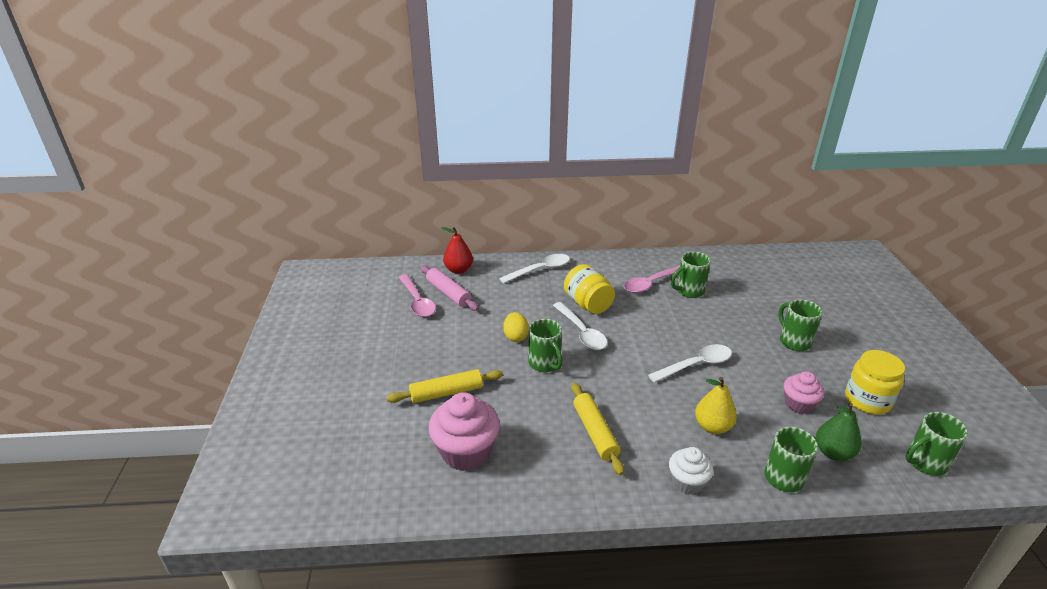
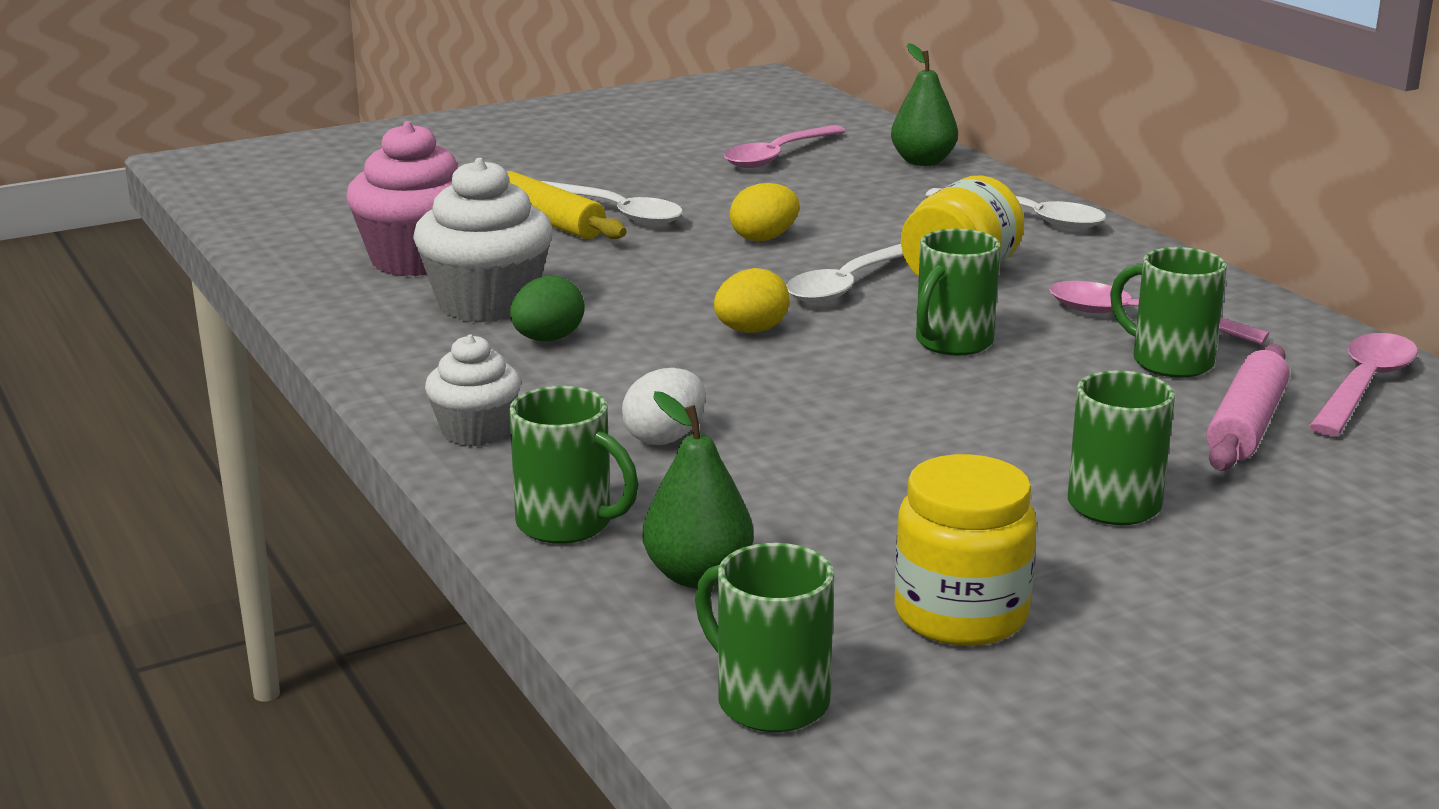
camera: 65 degrees right, 10 degrees down
(448, 293) = (835, 170): pink rolling pin -> pink rolling pin (1246, 425)
(458, 270) = (923, 162): red pear -> green pear
(541, 441) = (487, 303): none -> white cupcake
(545, 364) = (707, 272): green mug -> green mug (952, 343)
(595, 432) = (548, 339): yellow rolling pin -> green egg
(616, 372) = (751, 331): none -> yellow egg
(696, 365) = (866, 400): white spoon -> white spoon (616, 213)
(712, 426) = (665, 438): yellow pear -> white egg
(722, 265) = (1364, 386): none -> pink spoon
(798, 404) = (843, 525): pink cupcake -> none

